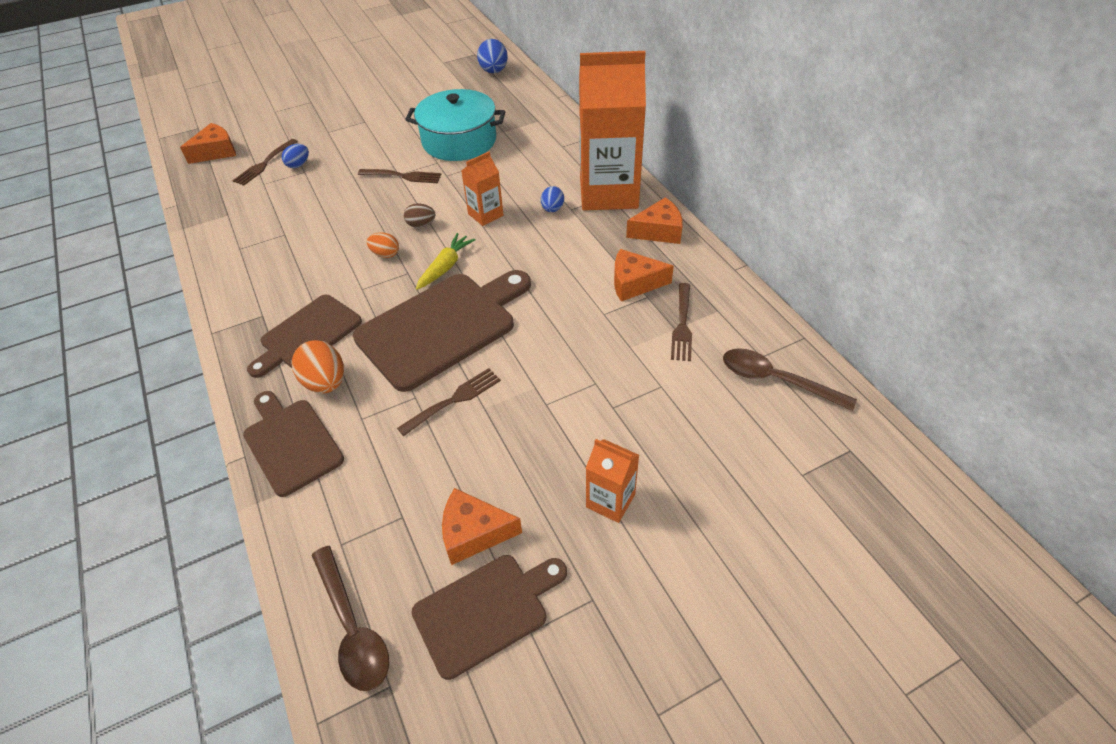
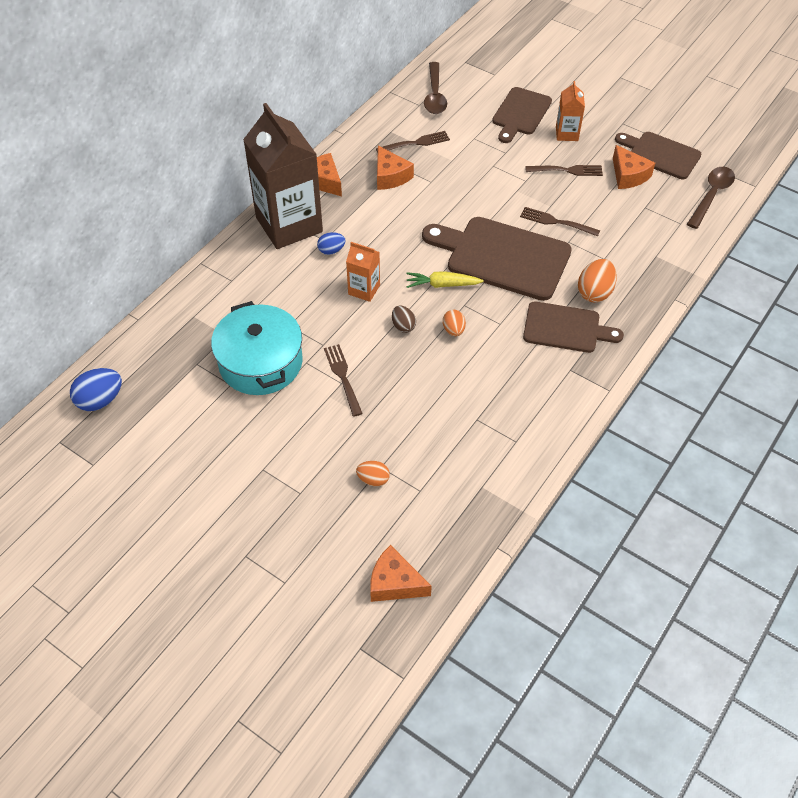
camera: 120 degrees left, 5 degrees up
(264, 164) = (389, 514): brown fork -> brown fork (567, 170)
(291, 443) = (648, 282): brown cutting board -> brown cutting board (520, 113)
(298, 165) = (373, 479): blue egg -> orange egg
(608, 193) = (289, 225): orange carton -> brown carton

